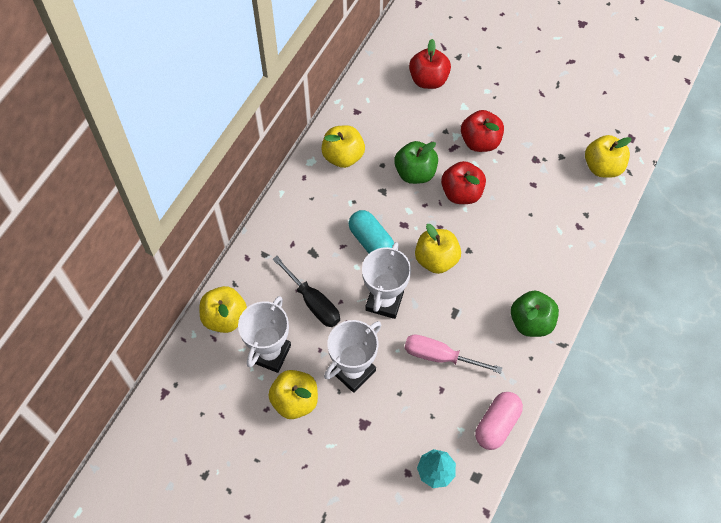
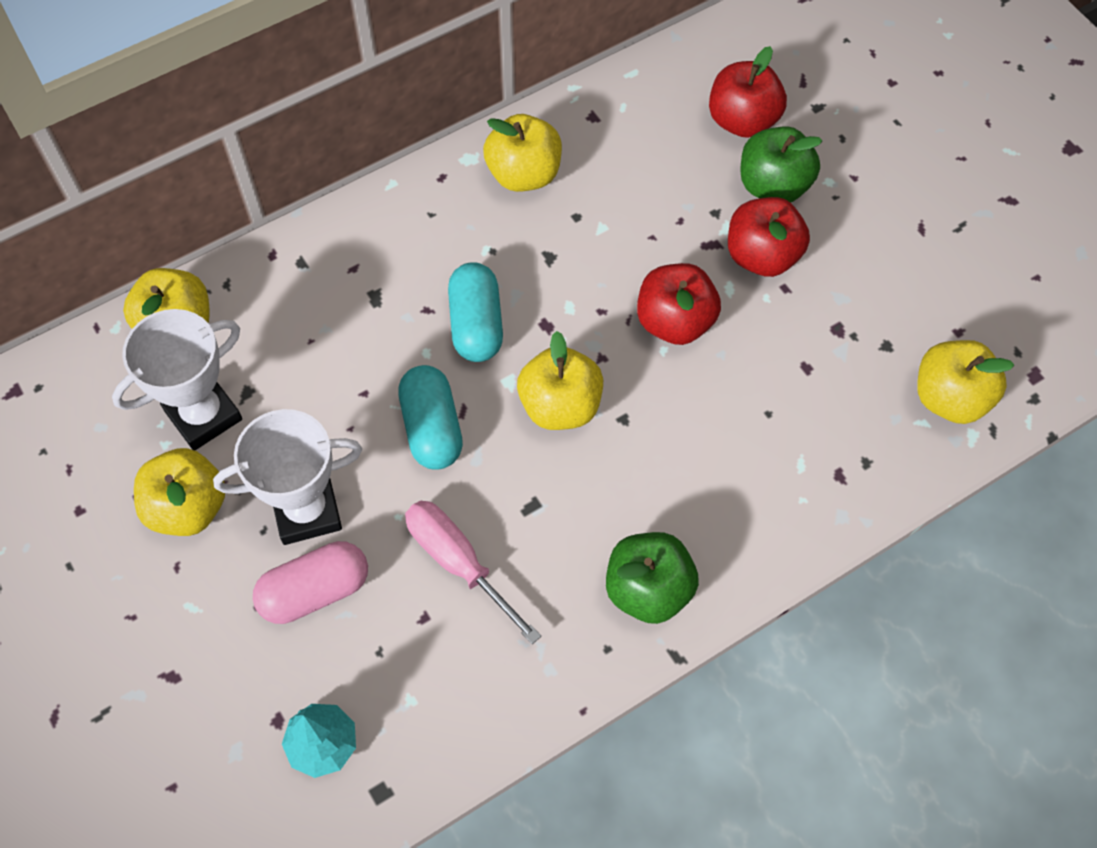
camera: 30 degrees right, 0 degrees up
(313, 302) = (322, 372): black screwdriver -> none
(384, 301) = (432, 428): white trophy -> turquoise capsule
(415, 173) = (620, 254): green apple -> green apple (773, 186)
(497, 425) = (474, 726): pink capsule -> pink capsule (315, 591)

